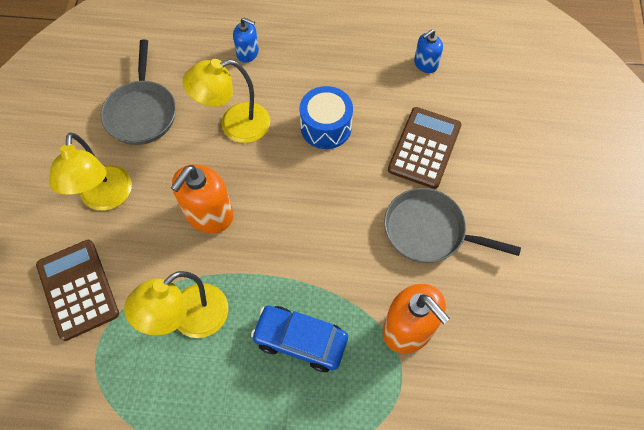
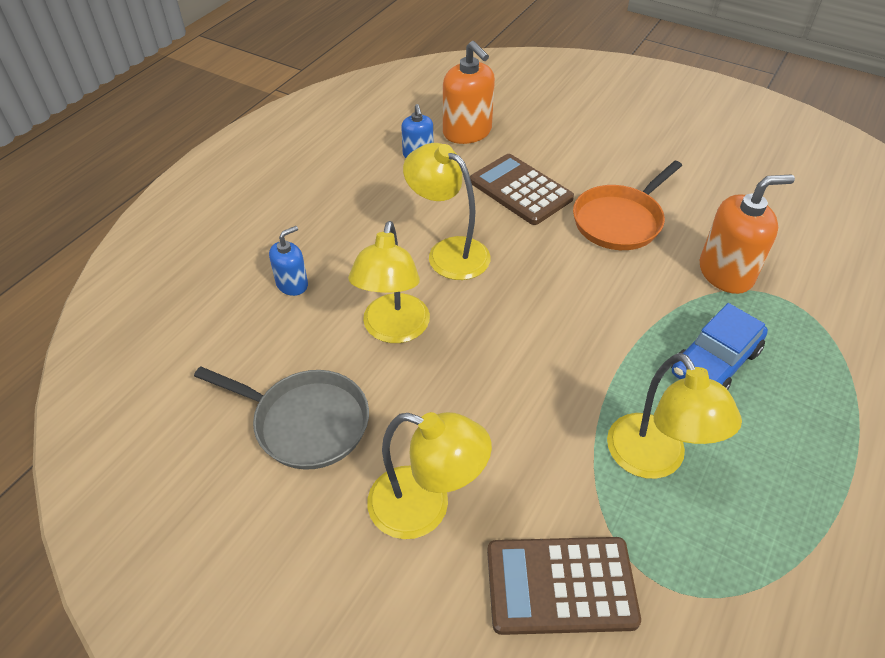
camera: 65 degrees left, 15 degrees down
(209, 214) = (511, 395): orange soap dispenser -> orange soap dispenser (467, 132)
(326, 127) = (448, 252): blue drum -> yellow lamp
(429, 231) = (620, 220): grey pan -> orange pan

